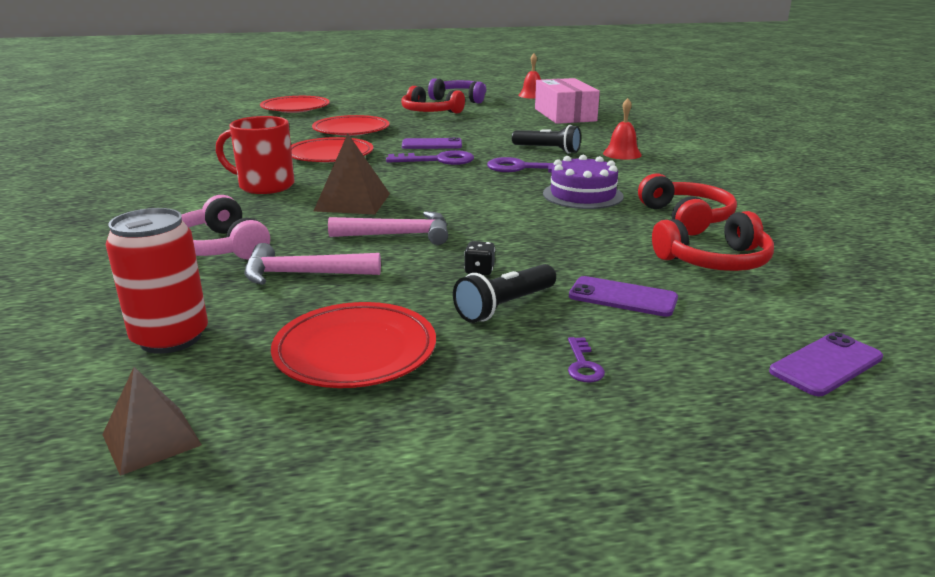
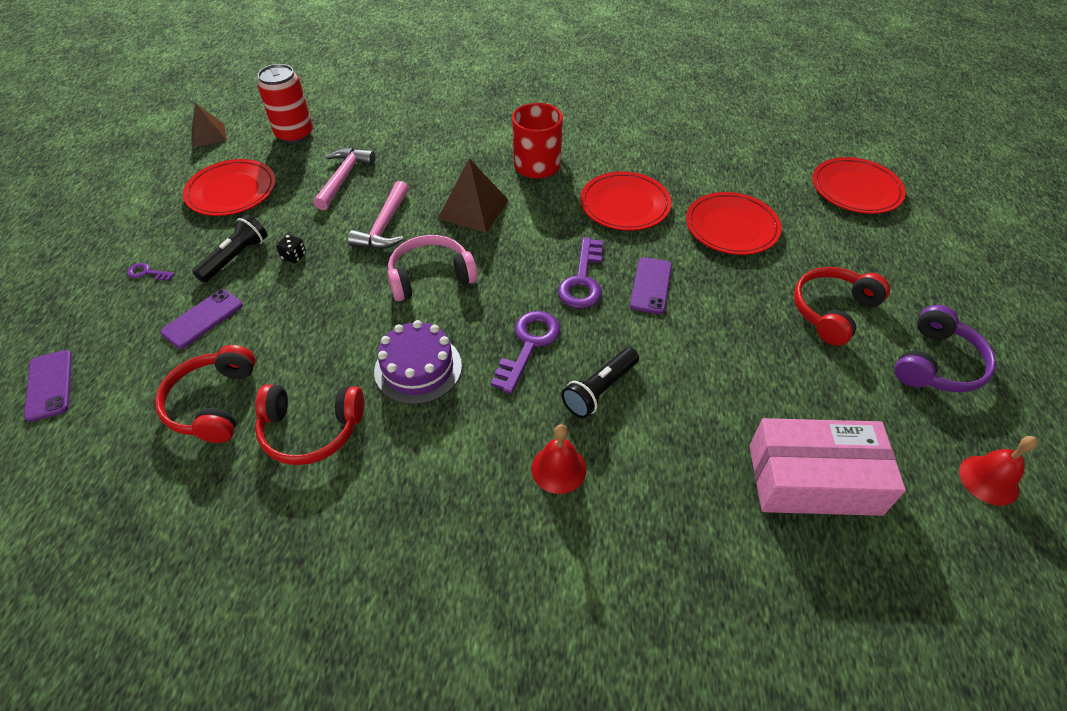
camera: 105 degrees right, 25 degrees up
(218, 247) = (410, 145): pink headphones -> pink headphones (430, 276)
(505, 306) = (235, 257): black flashlight -> black flashlight turned 60 degrees clockwise

